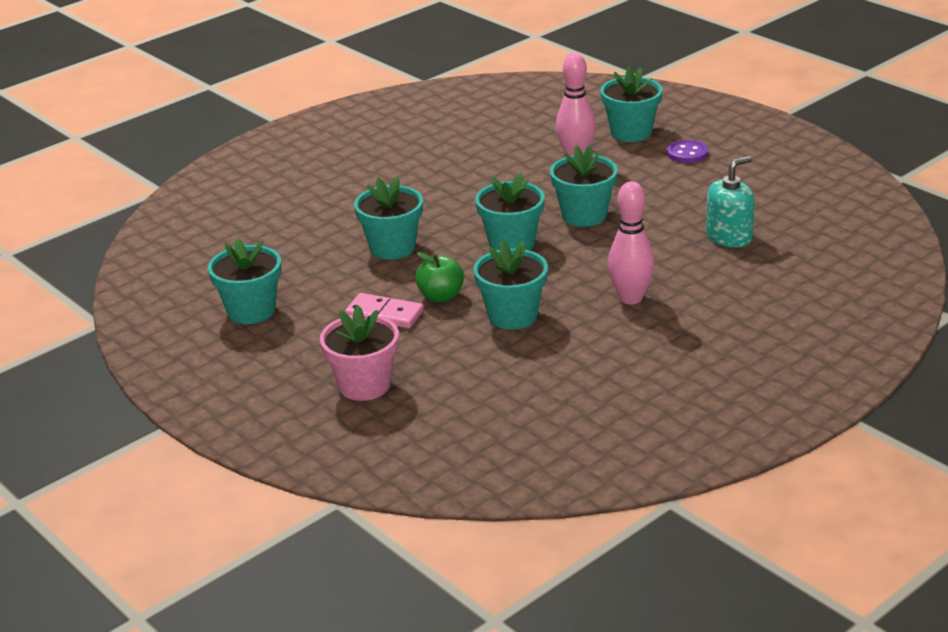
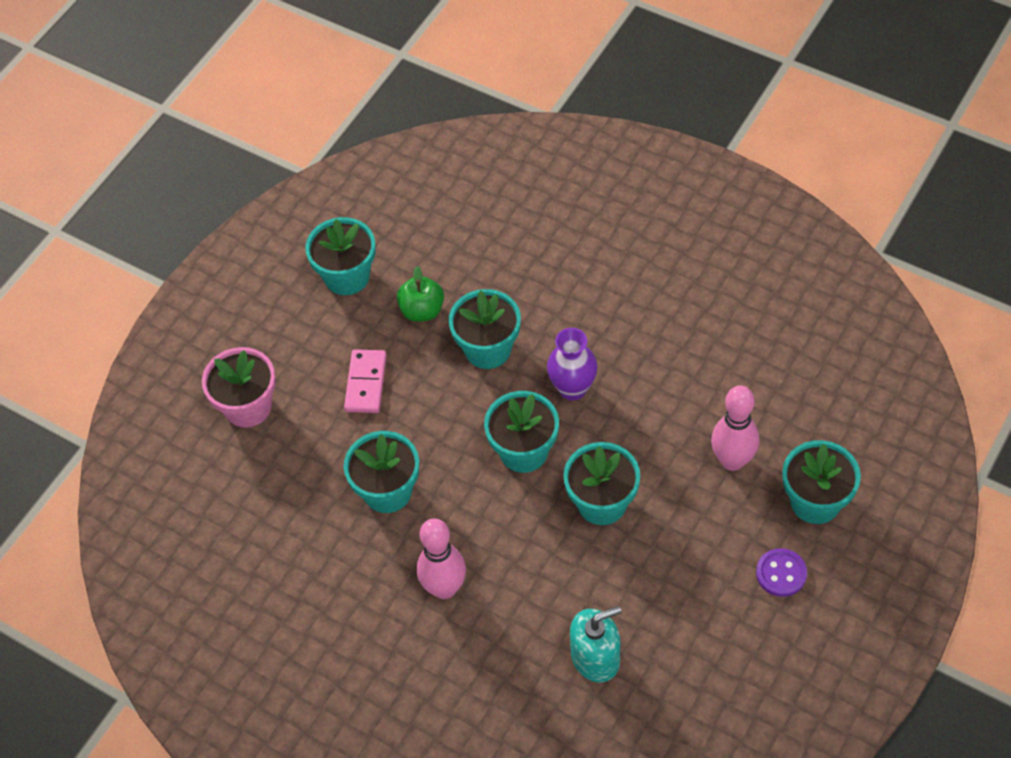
camera: 75 degrees right, 25 degrees up
(441, 297) = (407, 420): green apple -> green apple (422, 310)
(462, 214) = (572, 388): none -> purple vase
(729, 237) = (595, 657): turquoise soap dispenser -> turquoise soap dispenser turned 60 degrees counterclockwise

